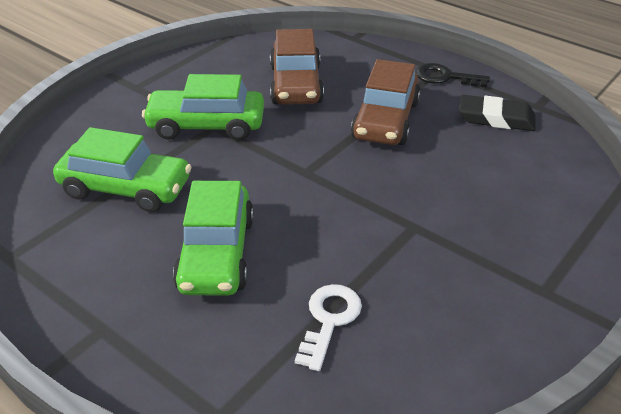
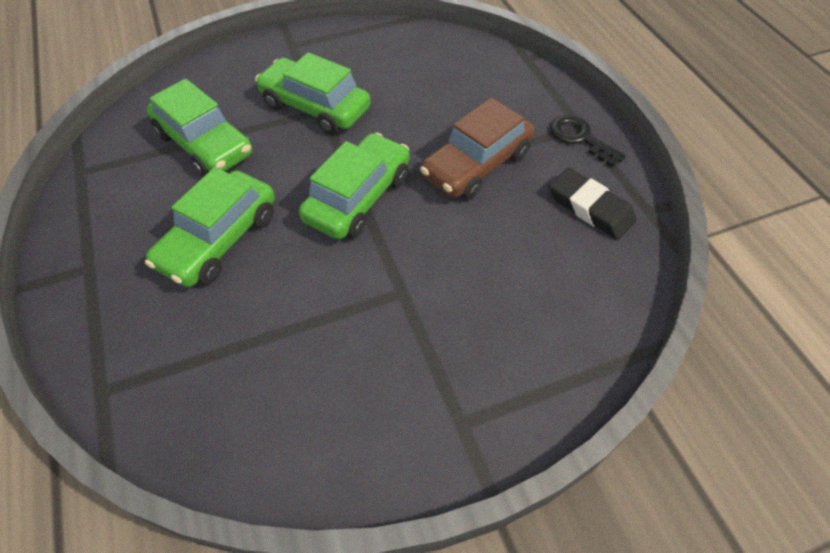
camera: 30 degrees right, 15 degrees up
(296, 84) = (427, 92): brown car -> none
(312, 176) = (358, 197): none -> green car
(329, 320) = (250, 349): white key -> none

